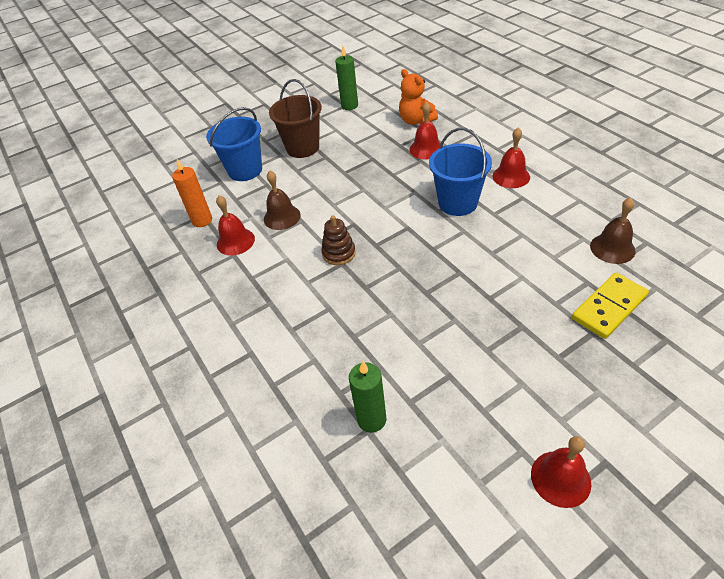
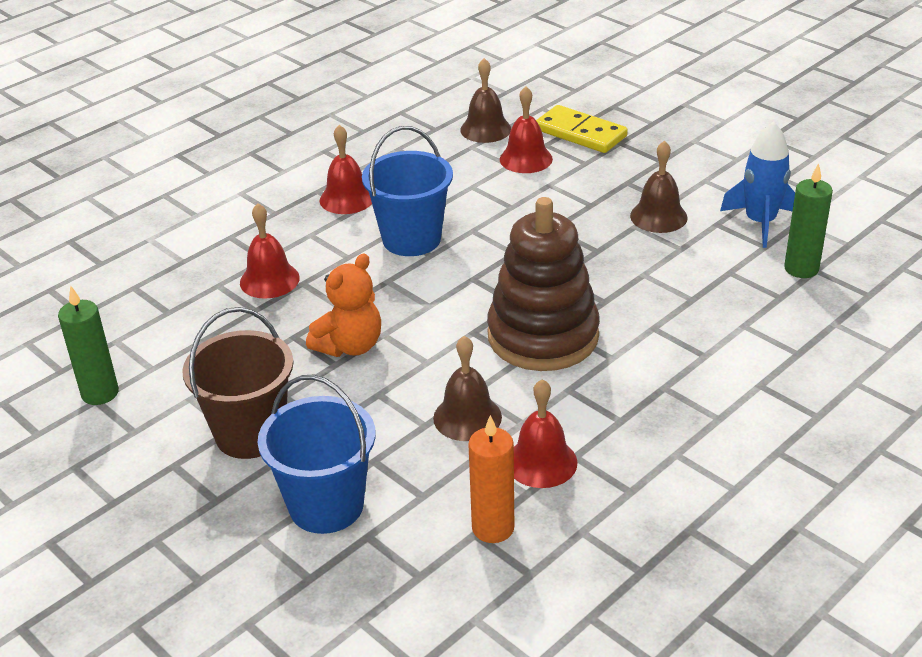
camera: 105 degrees left, 10 degrees down
(339, 253) = (543, 336): brown stacking toy -> brown stacking toy, size x2.09
(416, 121) = (177, 300): orange teddy bear -> orange teddy bear (350, 346)
(446, 408) = (760, 222): none -> blue rocket
(466, 337) = (658, 216): none -> brown bell
(560, 478) = (798, 159): red bell -> red bell (526, 159)

